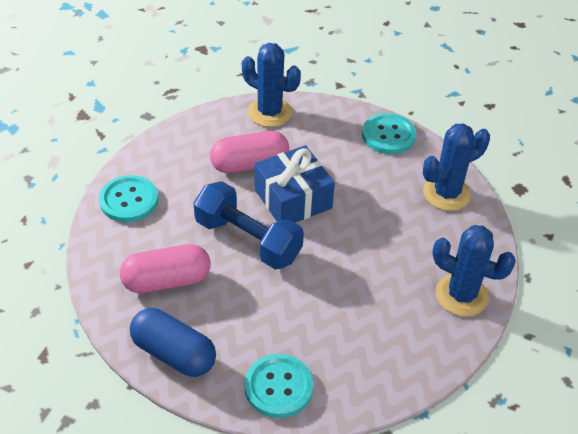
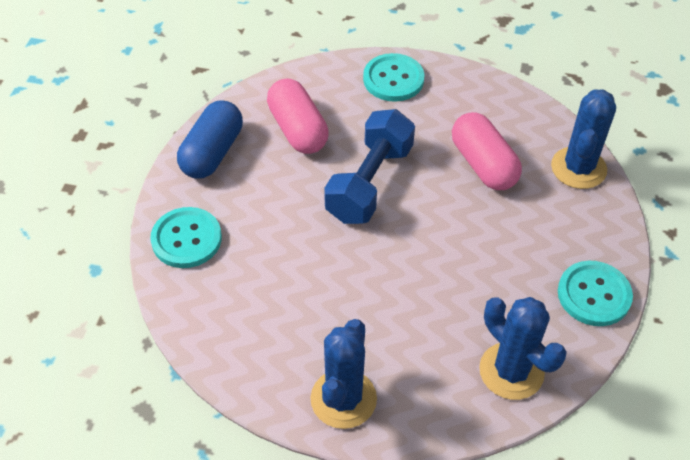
camera: 80 degrees right, 5 degrees up
(293, 199) = (444, 212): blue gift -> none

